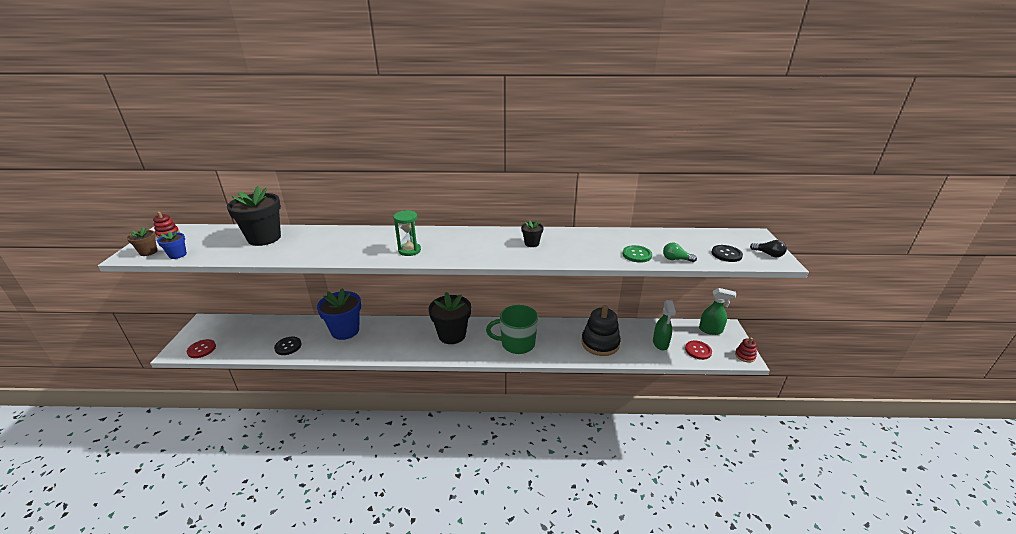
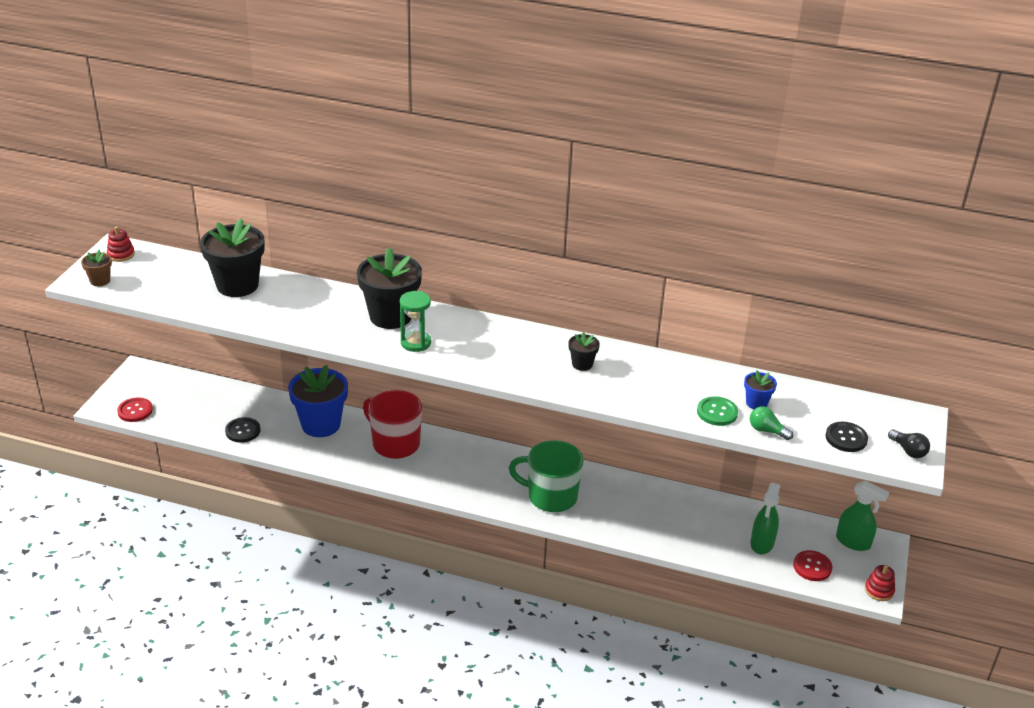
camera: 15 degrees right, 5 degrees up
(178, 255) = (134, 292): blue flower pot -> blue flower pot (756, 403)
(400, 332) = (395, 444): none -> red mug
(452, 335) = (464, 463): black flower pot -> black flower pot (390, 316)
(600, 343) = (671, 523): black stacking toy -> none

